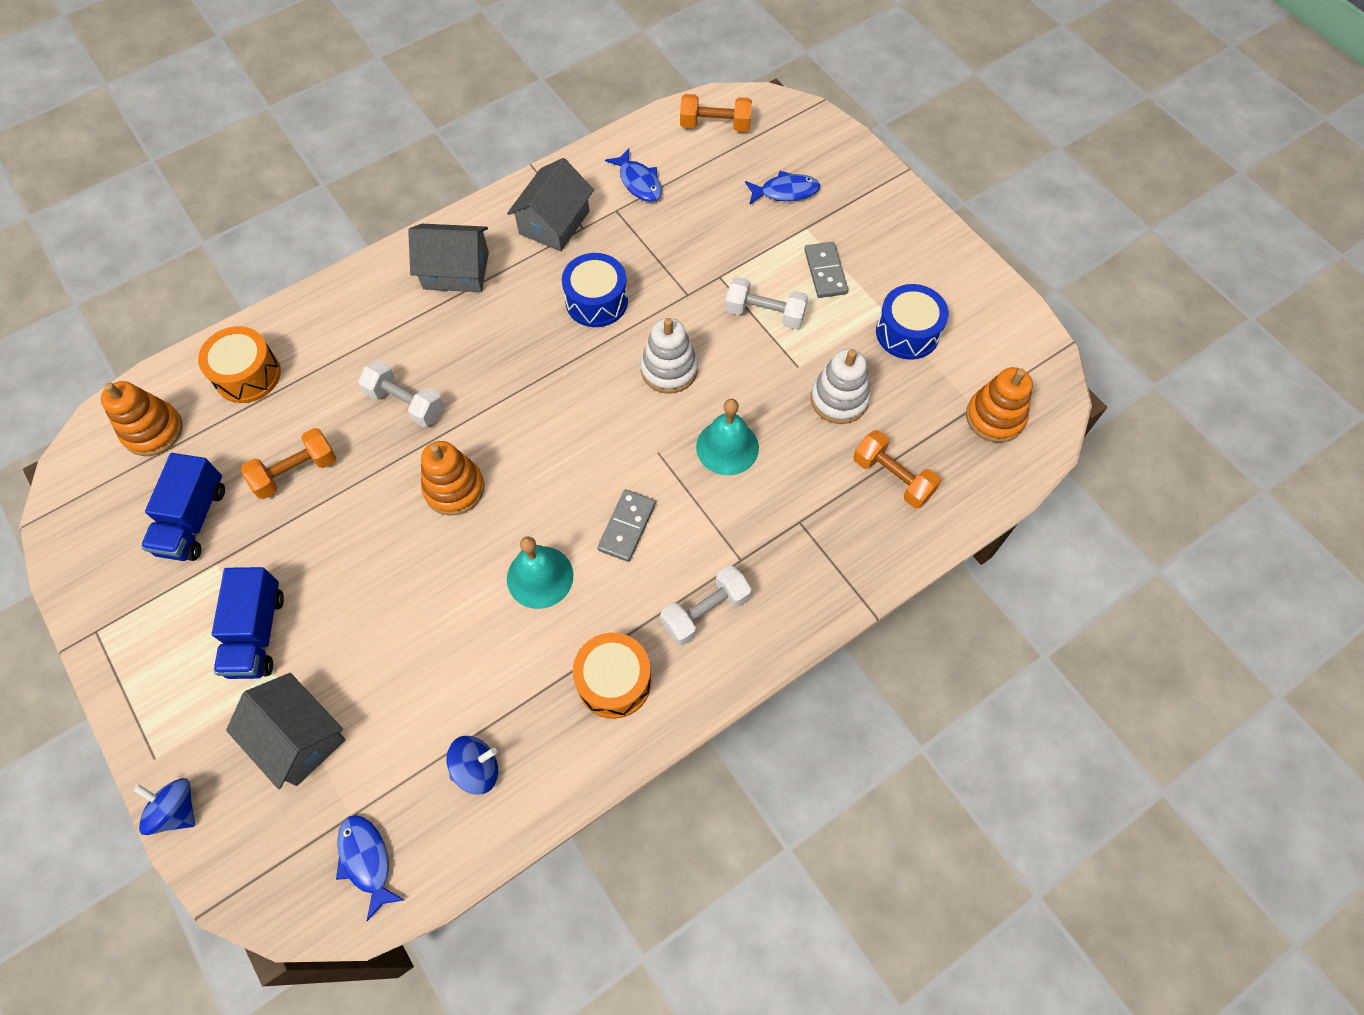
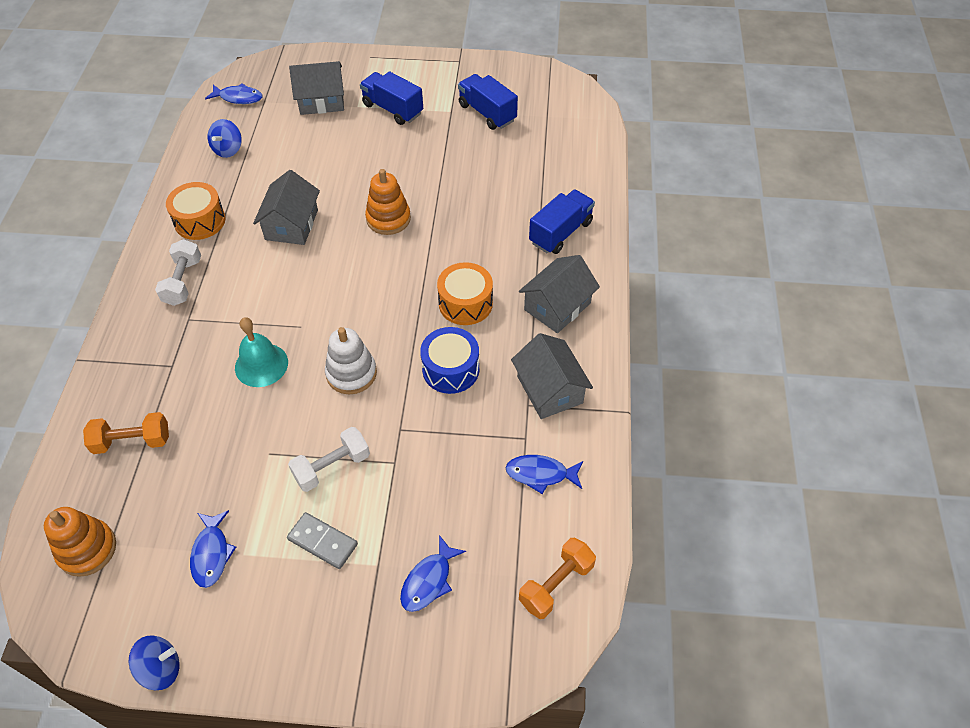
camera: 130 degrees right, 10 degrees down
(153, 430) = (565, 120): orange stacking toy -> none
(177, 810) = (337, 54): blue spinning top -> blue spinning top (161, 669)
(248, 375) = (568, 170): orange drum -> orange drum (465, 303)
(296, 472) = (475, 161): orange dumbbell -> none
(353, 325) = (560, 232): none -> blue truck
(406, 403) = (472, 227): white dumbbell -> none
(540, 577) = (291, 225): turquoise bell -> grey house
(627, 527) = (272, 279): grey domino -> none
(839, 399) = (217, 457): white stacking toy -> none
(907, 332) = (211, 554): blue drum -> blue fish

